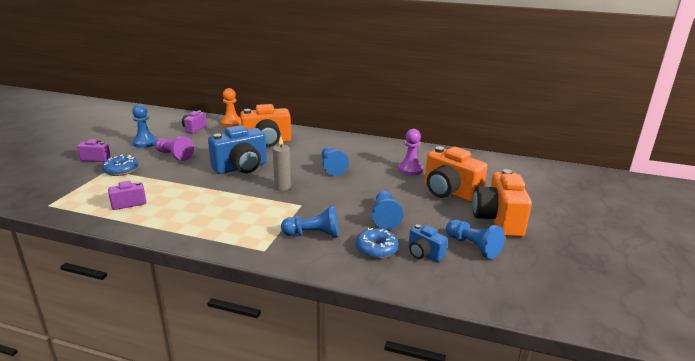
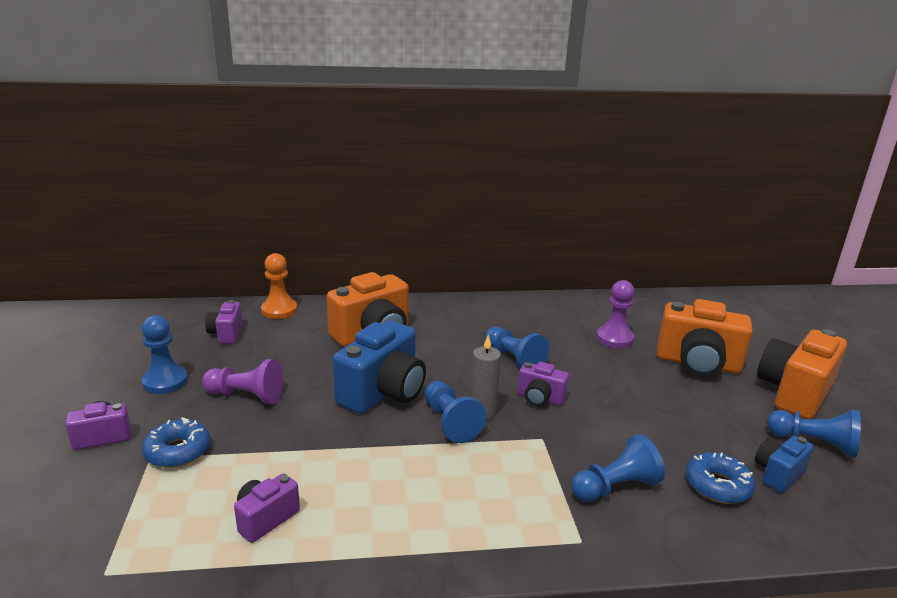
camera: 25 degrees left, 0 degrees up
(323, 188) = (540, 398): none -> purple camera
(385, 217) = (669, 427): blue pawn -> blue pawn (450, 422)
(424, 254) = (778, 474): blue camera -> blue camera turned 120 degrees clockwise
(498, 220) = (794, 393): orange camera -> orange camera turned 60 degrees clockwise

